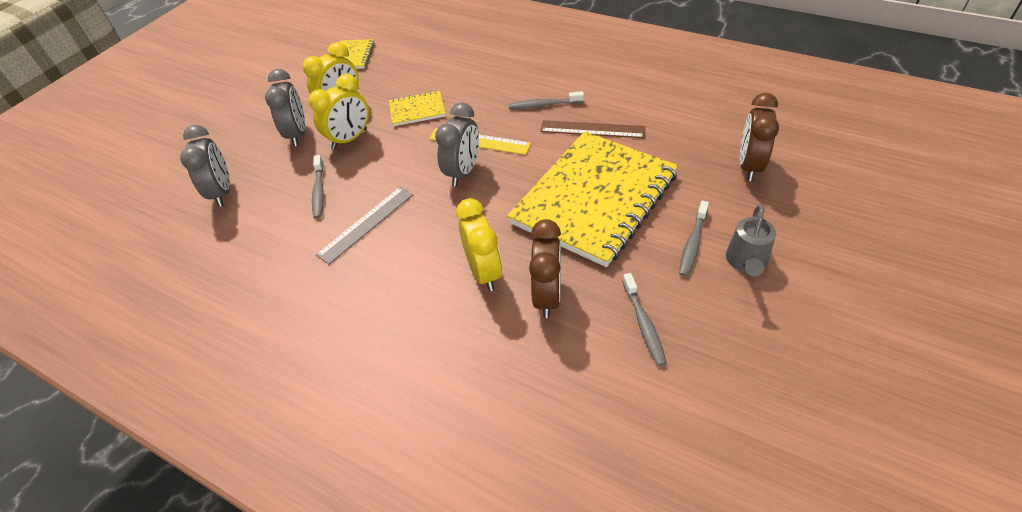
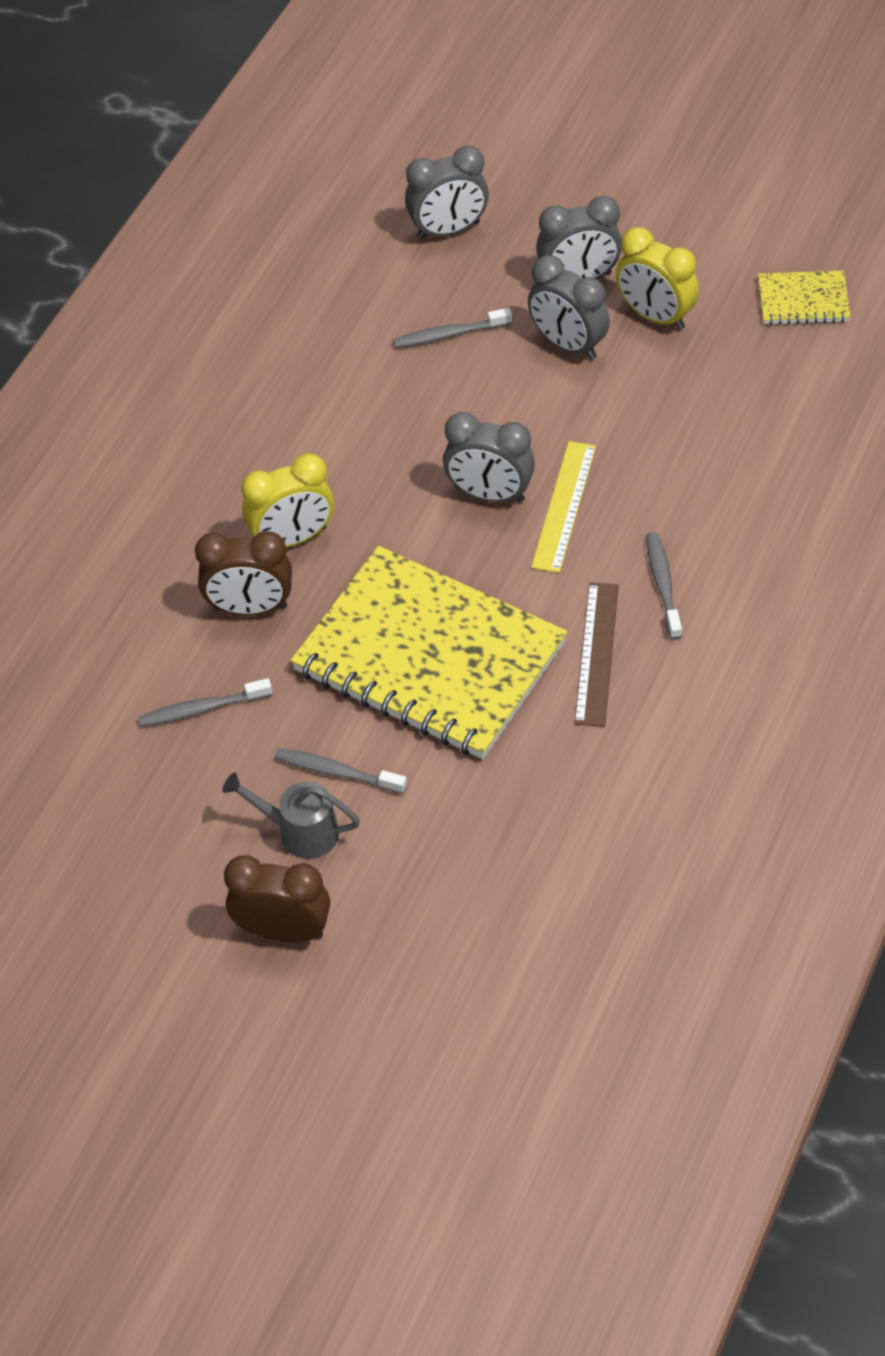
camera: 85 degrees right, 5 degrees up
(350, 139) = (568, 344): yellow clock -> grey clock
(366, 224) = (383, 400): grey ruler -> none
(417, 110) = (644, 416): yellow notebook -> none
(749, 166) = (503, 863): brown clock -> brown clock (283, 931)

